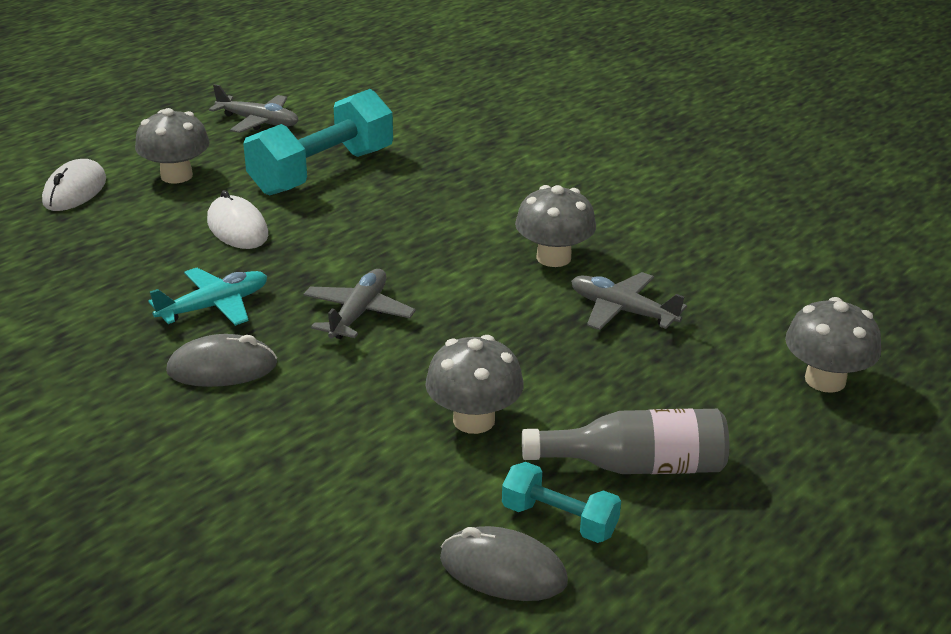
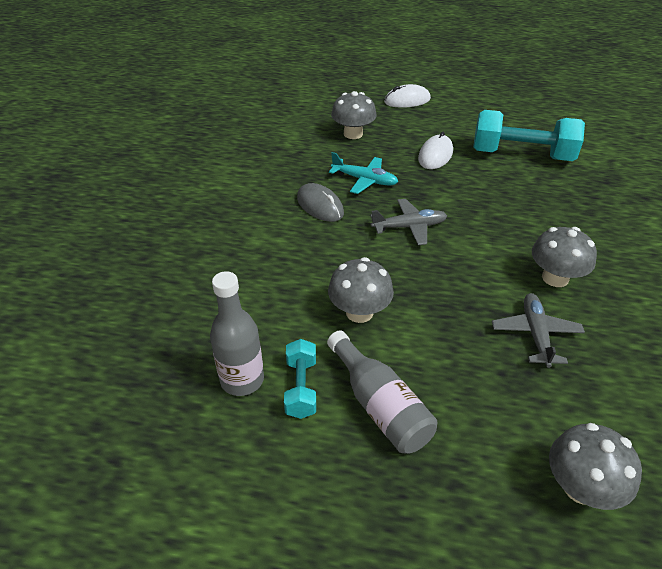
camera: 60 degrees right, 10 degrees up
(176, 176) = (455, 118): grey mushroom -> grey mushroom (353, 134)
(258, 122) = (538, 115): grey plane -> none
(503, 570) = (242, 380): grey mouse -> grey bottle

